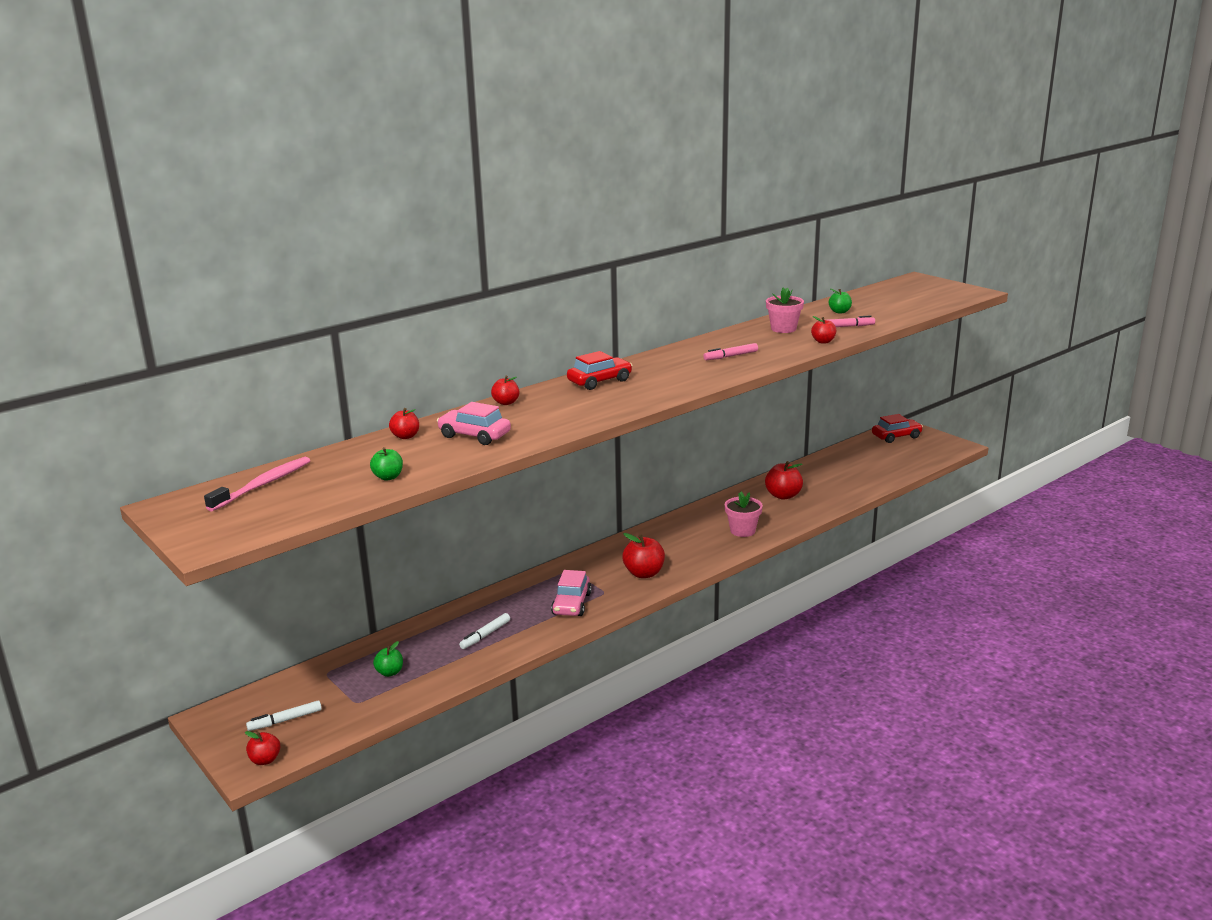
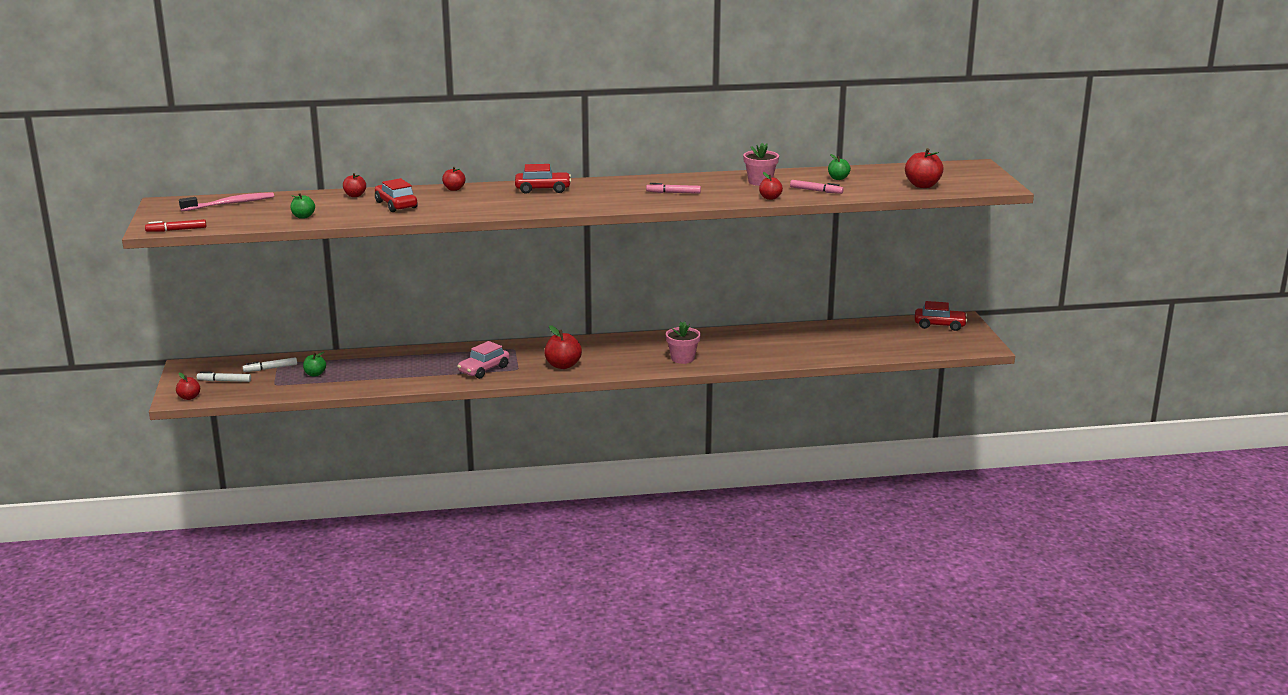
camera: 30 degrees right, 0 degrees up
(247, 538) = (176, 230): none -> red marker
(474, 435) = (396, 205): pink car -> red car
(485, 635) = (401, 371): white marker -> white marker (270, 368)
(783, 495) = (757, 343): red apple -> red apple (922, 185)

